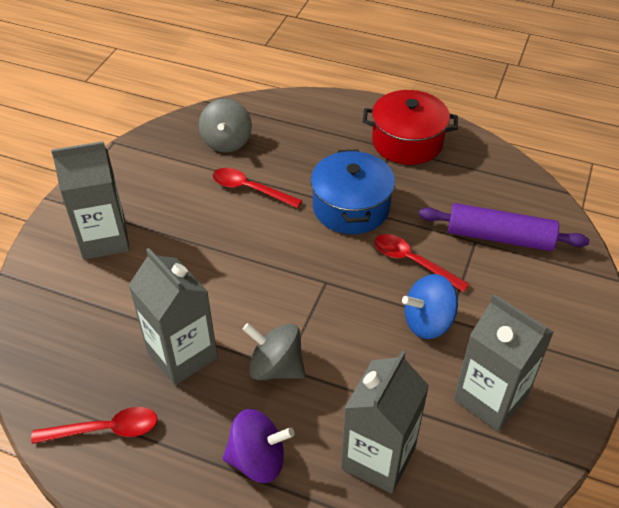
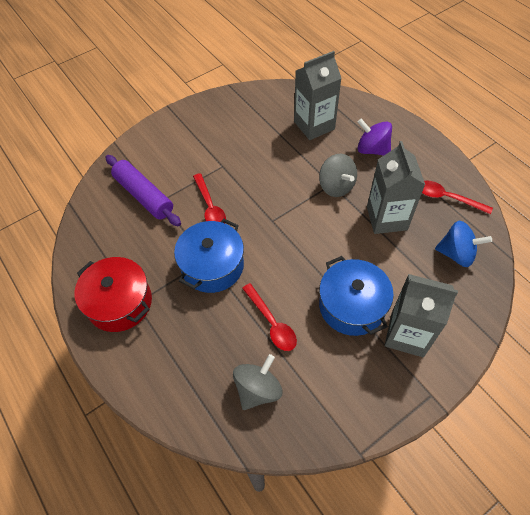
camera: 145 degrees left, 10 degrees up
(176, 238) = (352, 306): none -> blue pot
(428, 322) = (235, 169): blue spinning top -> blue spinning top (456, 254)
(490, 398) = (240, 123): grey carton -> none

